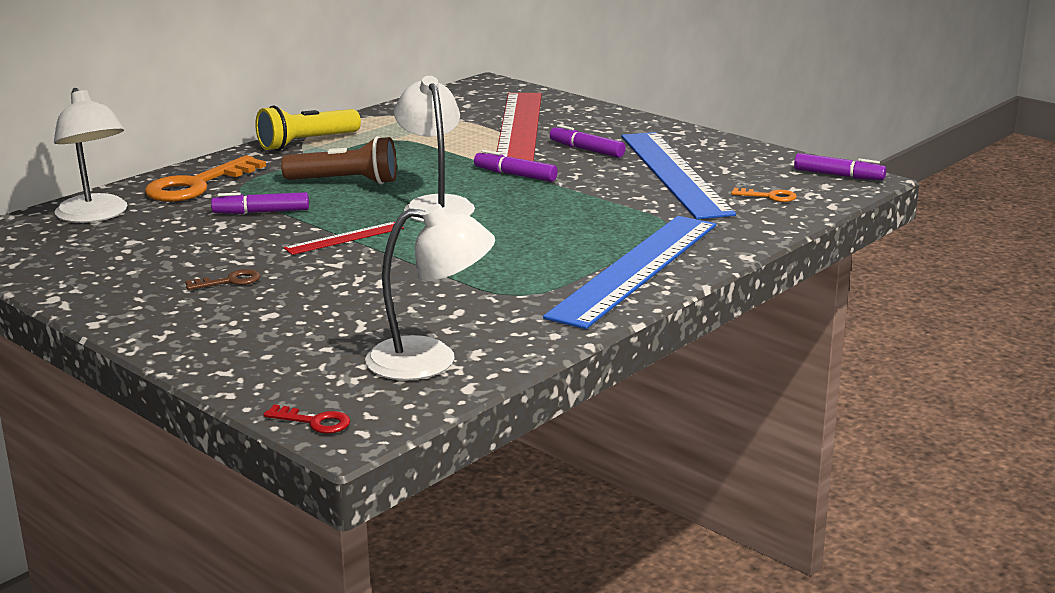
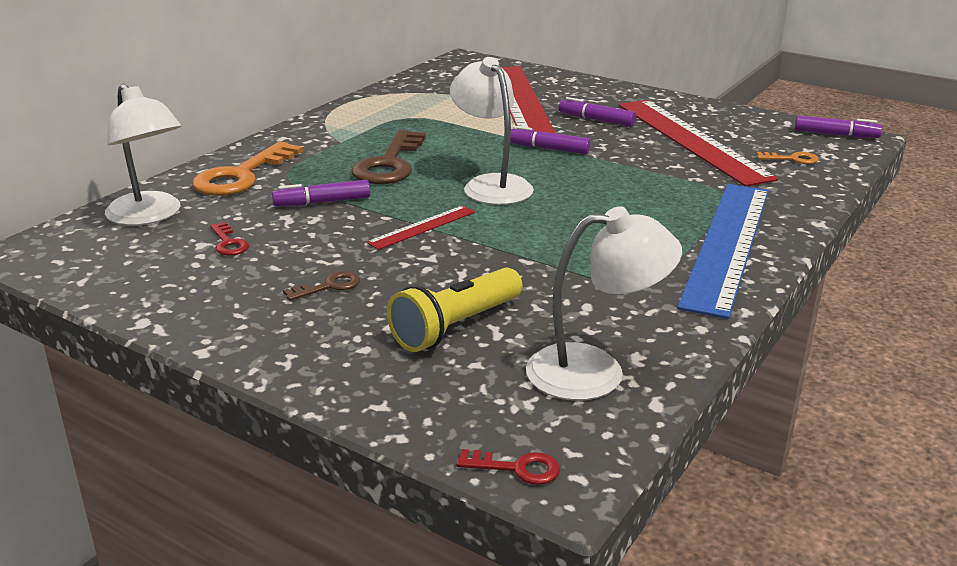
camera: 10 degrees left, 5 degrees up
(156, 241) = (228, 243): none -> red key
(306, 143) = (329, 125): yellow flashlight -> yellow flashlight (455, 327)
(346, 182) = (389, 164): brown flashlight -> brown key
(674, 173) = (691, 140): blue ruler -> red ruler

